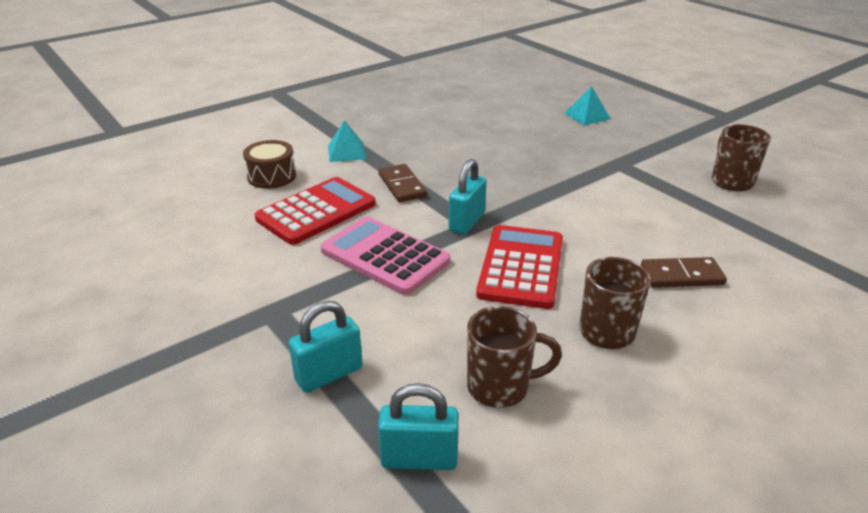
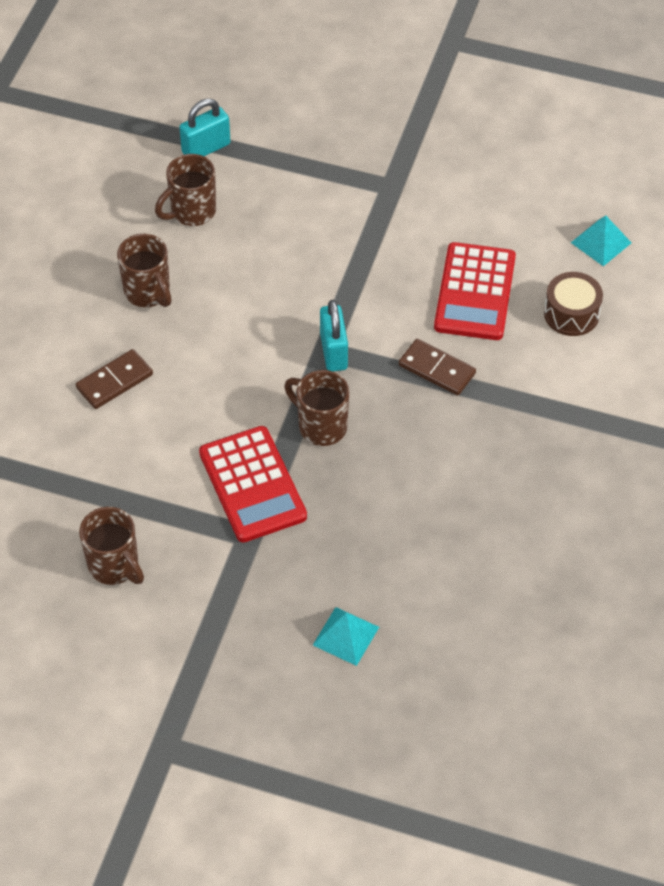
camera: 145 degrees right, 20 degrees up
(329, 374) = (304, 165): turquoise padlock -> none
(346, 152) = (547, 392): turquoise pyramid -> turquoise pyramid (601, 242)
(384, 256) = (365, 275): pink calculator -> none
(519, 190) = (321, 426): none -> brown mug
(521, 267) = (248, 322): red calculator -> red calculator (253, 485)

